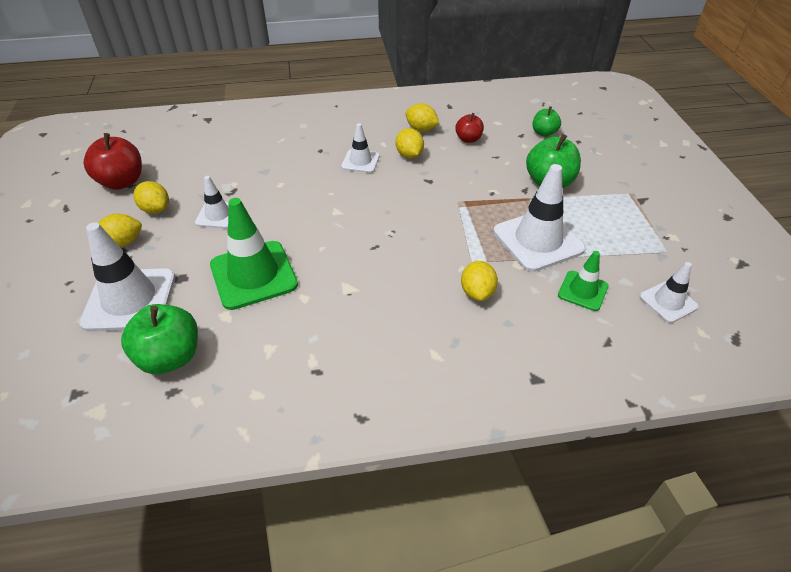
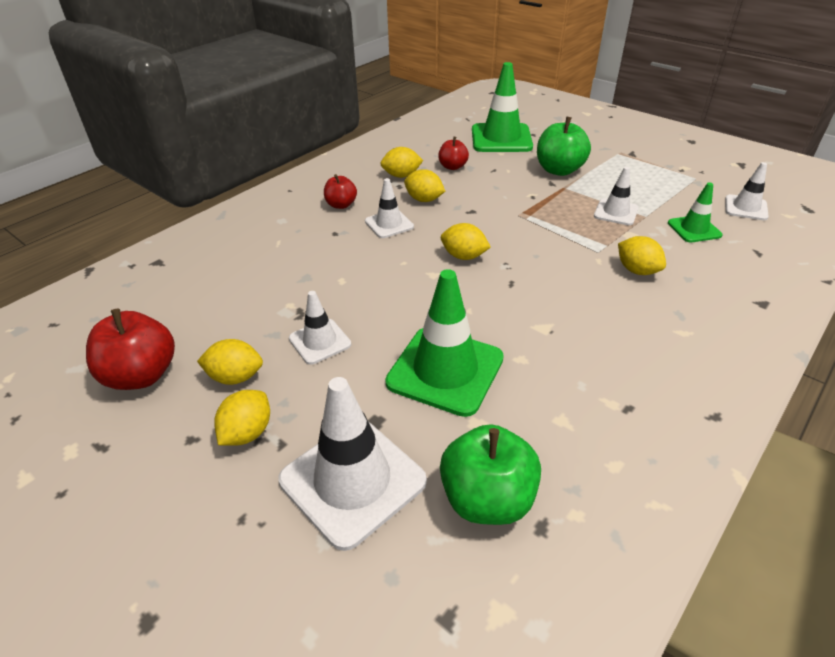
camera: 40 degrees left, 5 degrees down
(351, 132) = (341, 205): none -> red apple
(373, 210) = (464, 256): none -> yellow lemon
(538, 240) = (615, 212): white traffic cone -> white traffic cone, size x0.55
(544, 133) = (501, 138): green apple -> green traffic cone

